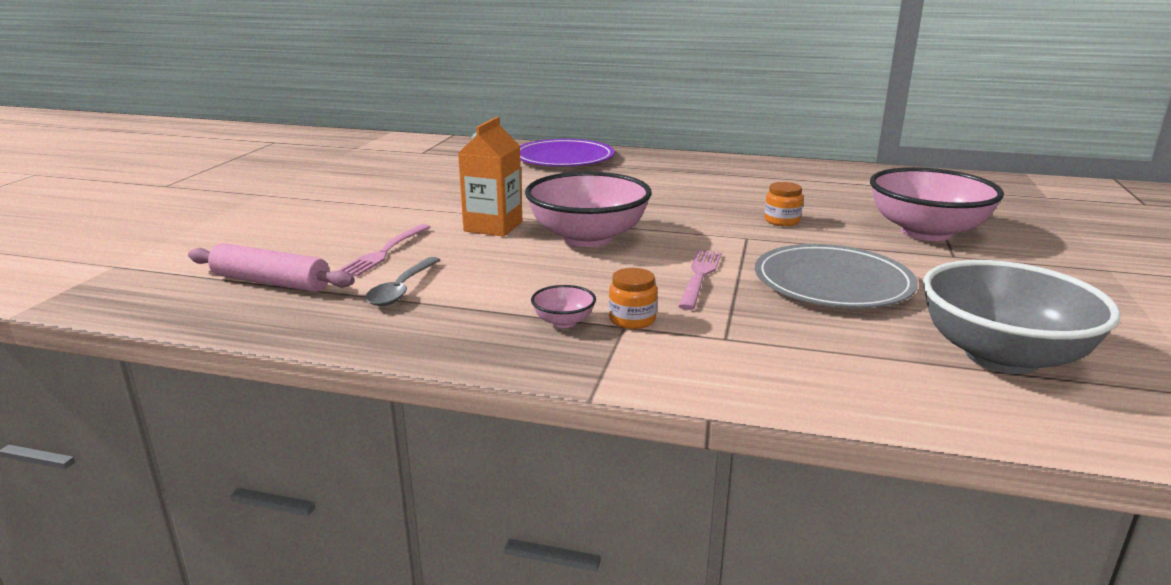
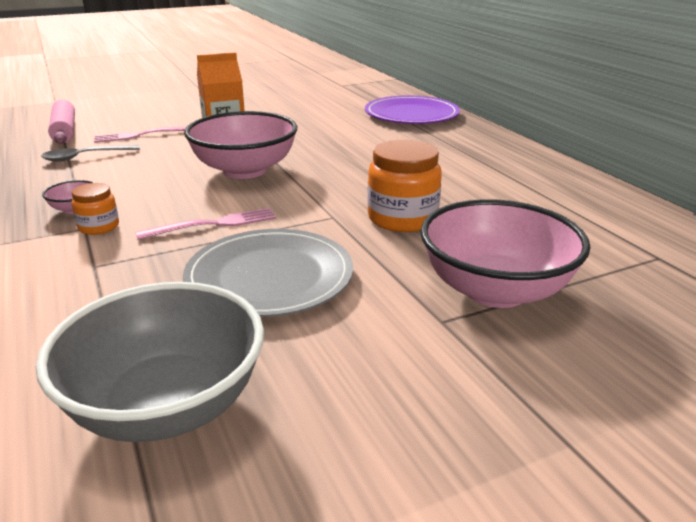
camera: 50 degrees right, 5 degrees up
(782, 221) = (402, 218): orange jar -> orange jar, size x1.82

